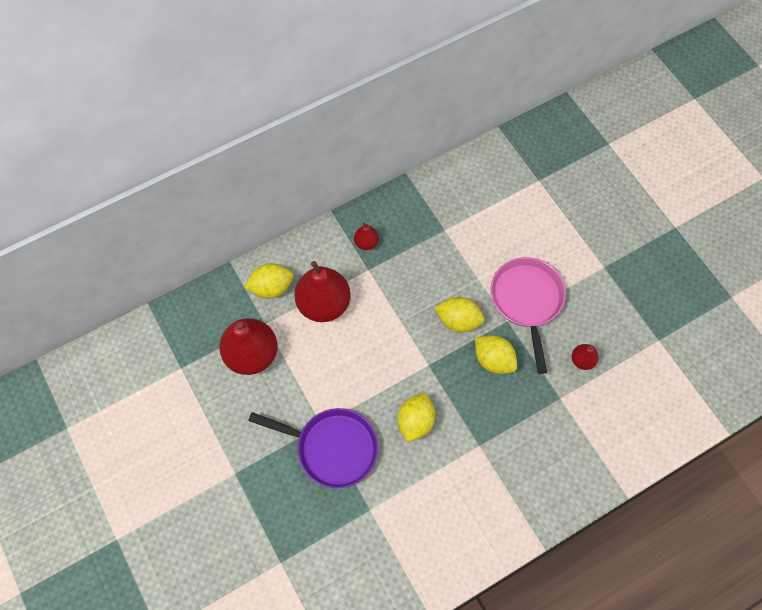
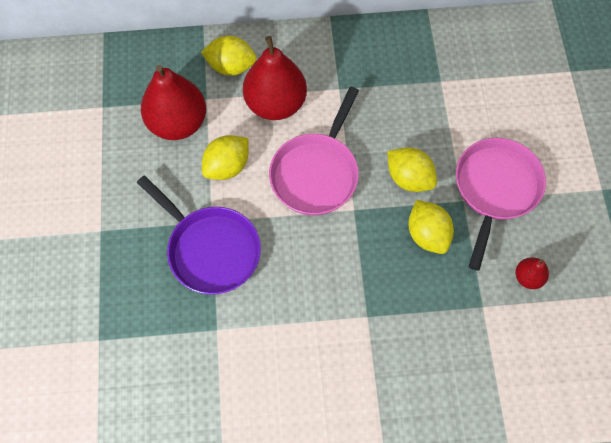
camera: 25 degrees right, 0 degrees up
(366, 243) = (350, 61): red pear -> none
(385, 348) = (316, 173): none -> pink pan
(415, 421) = (311, 261): yellow lemon -> yellow lemon (227, 166)

